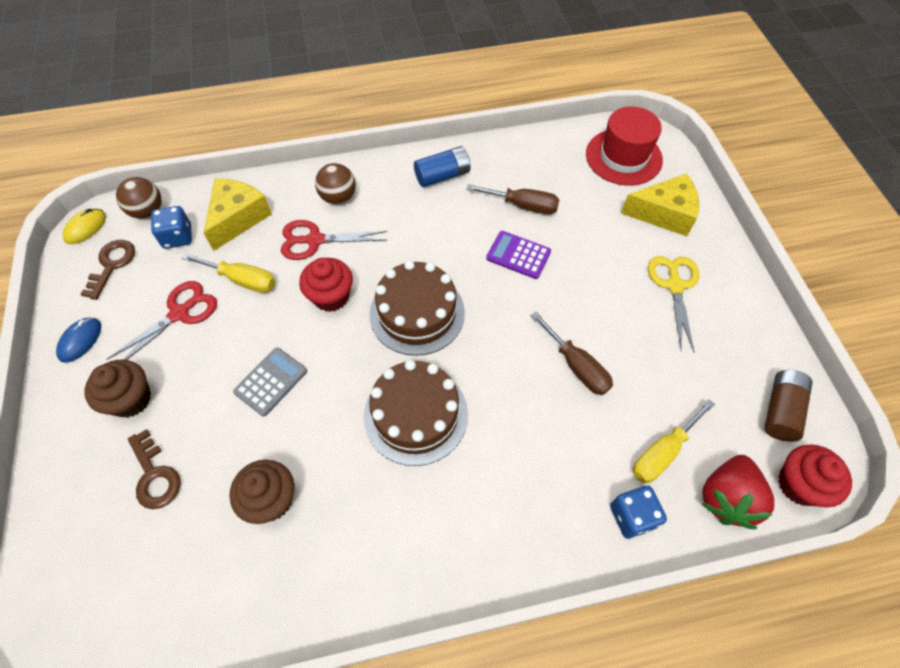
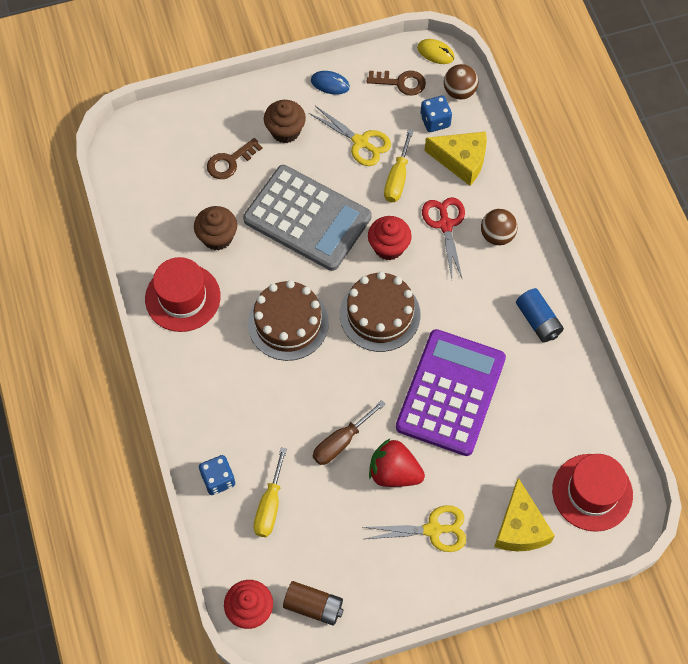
camera: 85 degrees right, 5 degrees up
(179, 313) = (360, 142): red scissors -> yellow scissors
(271, 382) = (307, 218): grey calculator -> grey calculator, size x2.25
(358, 555) = (182, 297): none -> red hat
(518, 255) = (451, 393): purple calculator -> purple calculator, size x2.25
(523, 206) = (510, 395): brown screwdriver -> none
(662, 452) = (270, 505): yellow screwdriver -> yellow screwdriver turned 120 degrees counterclockwise
(726, 498) = (236, 551): red strawberry -> red strawberry (394, 472)

